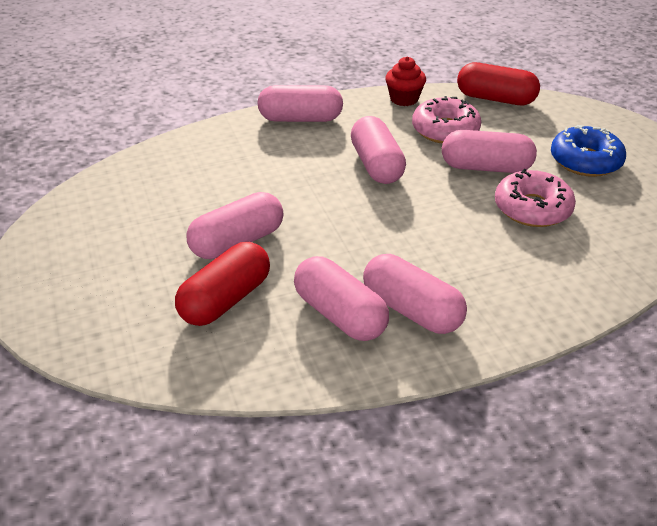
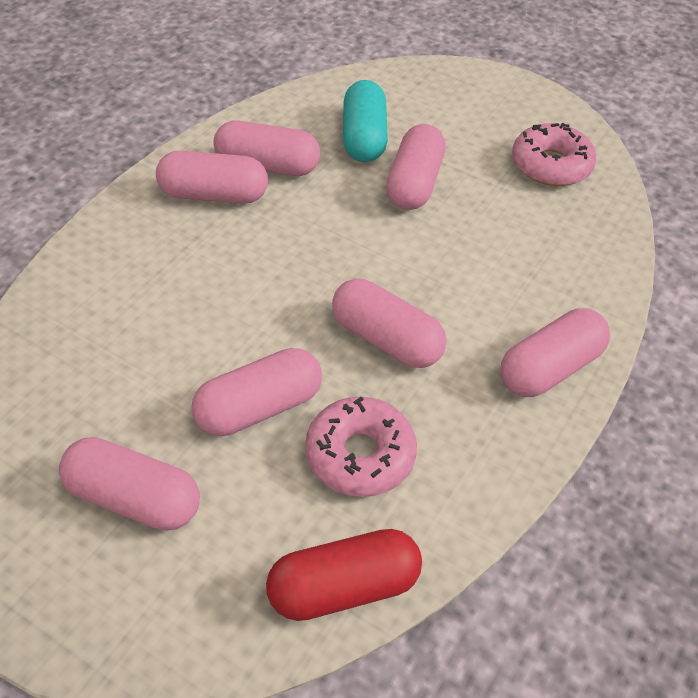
camera: 140 degrees right, 10 degrees up
(225, 300) = (363, 138): red capsule -> turquoise capsule
(404, 99) = (472, 496): red cupcake -> none
(532, 208) = (166, 366): pink donut -> pink donut (551, 165)
(585, 161) = (134, 498): blue donut -> pink capsule

